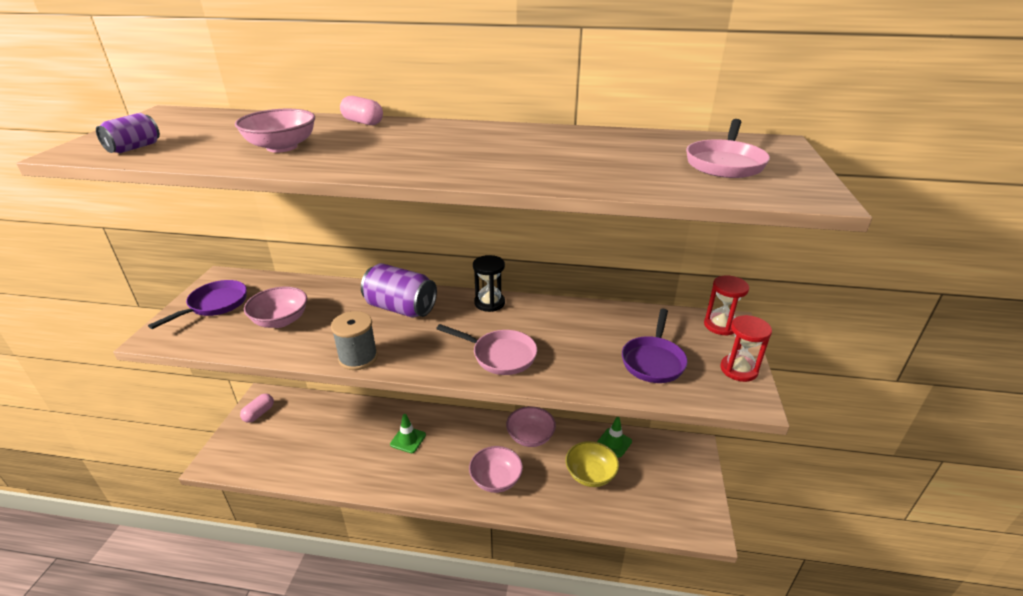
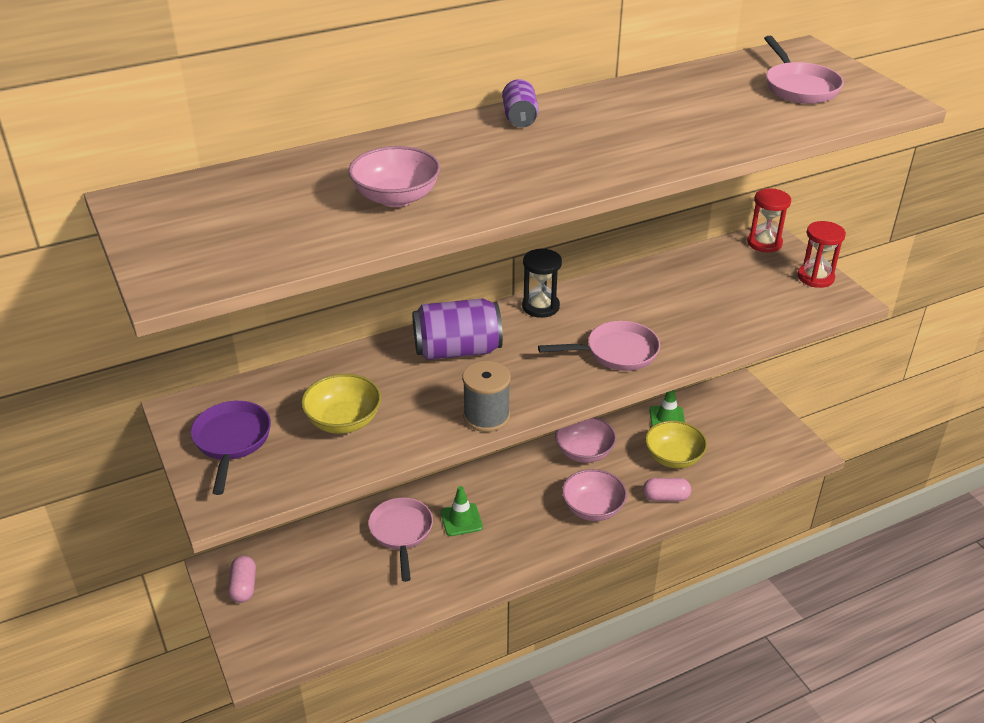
camera: 35 degrees left, 5 degrees up
(134, 148) = (232, 256): purple can -> purple can (520, 118)
(281, 320) = (343, 421): pink bowl -> yellow bowl
(363, 122) = (409, 138): pink capsule -> pink capsule (665, 497)
(367, 428) = (401, 533): none -> pink pan
(653, 361) = (746, 299): purple pan -> none

